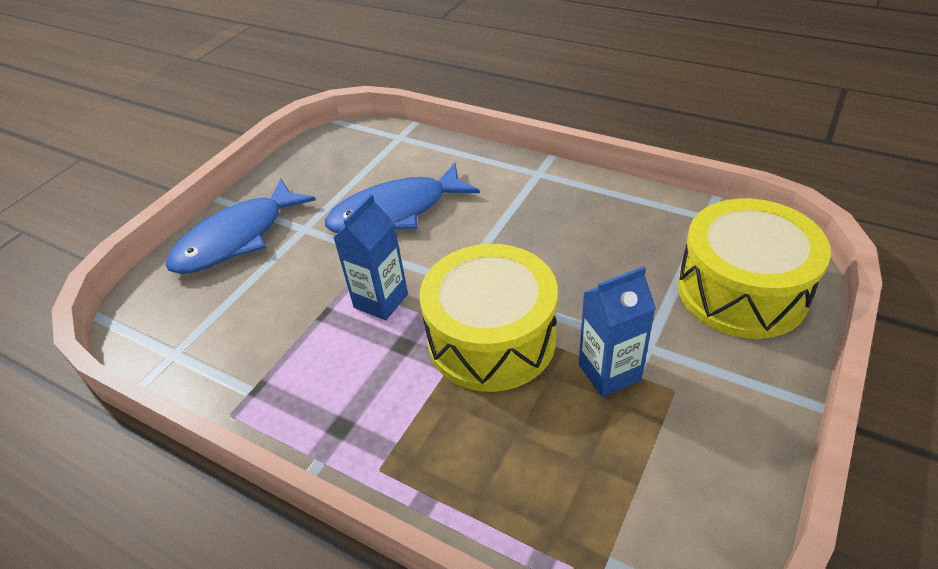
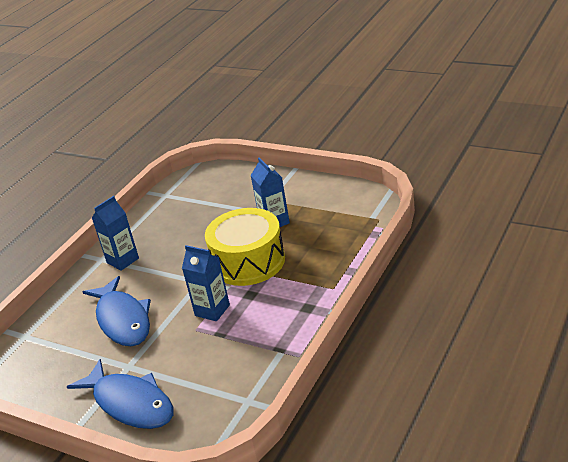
camera: 90 degrees left, 10 degrees down
(530, 193) = (122, 260): none -> blue carton
(741, 291) = (224, 185): yellow drum -> none

